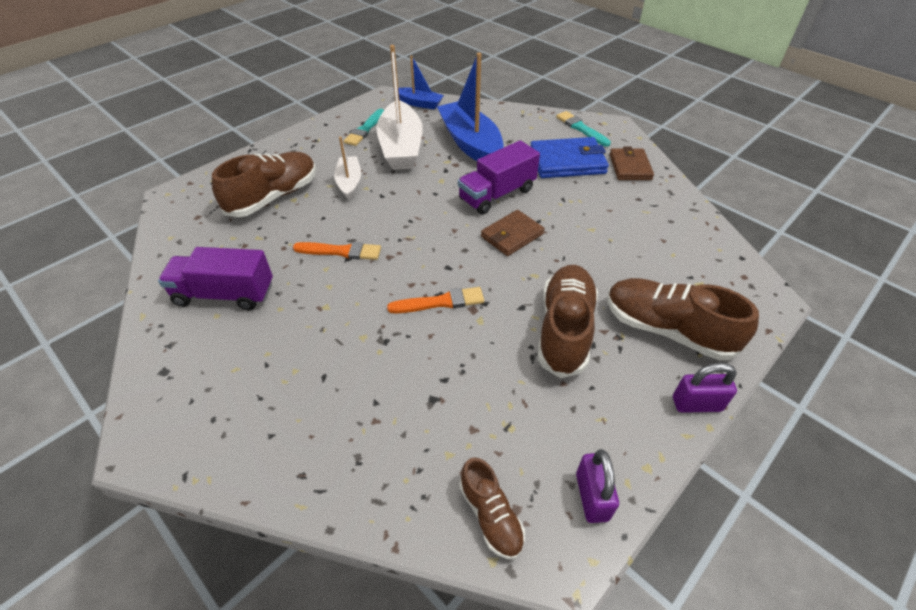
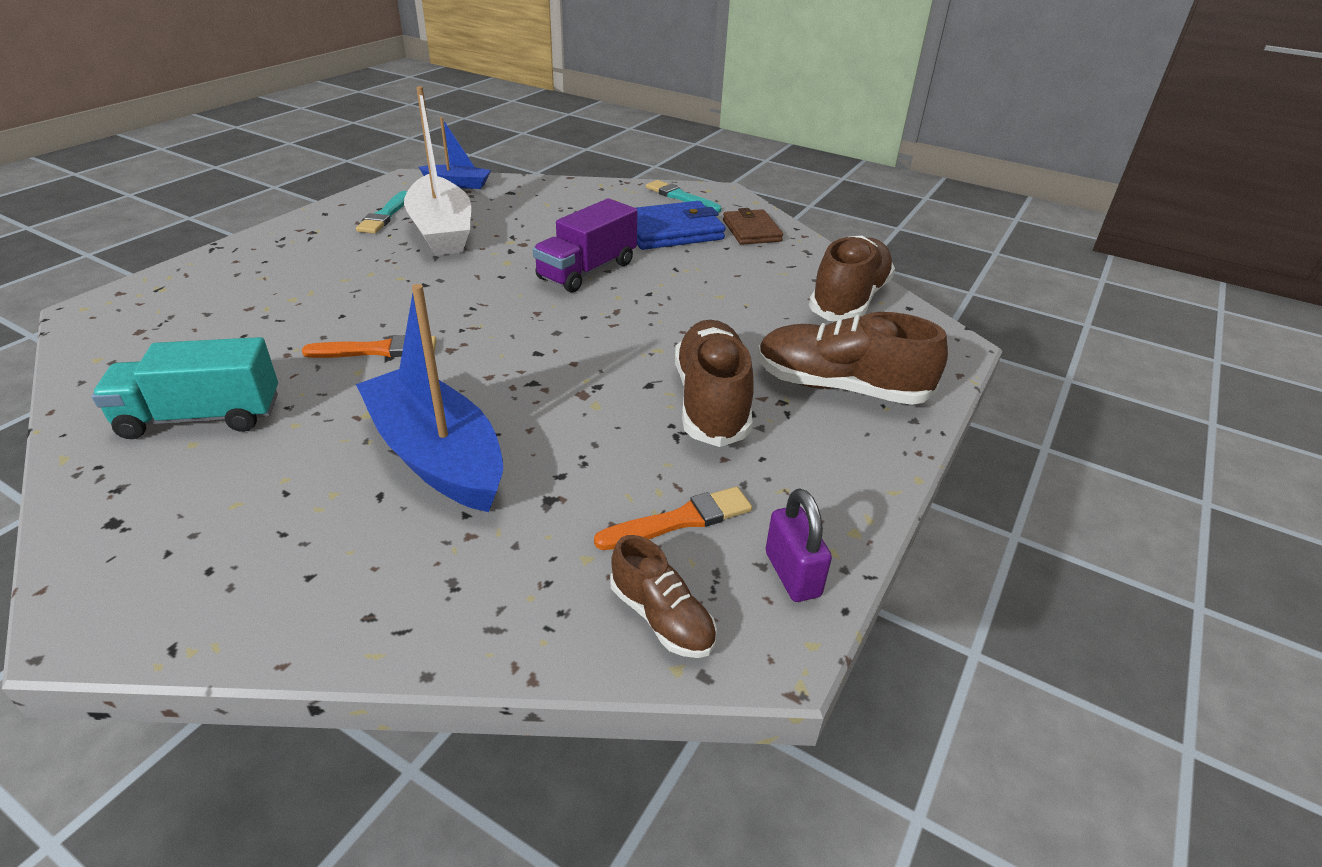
camera: 15 degrees left, 10 degrees down
(224, 294) = (201, 417): purple truck -> turquoise truck
(273, 197) = (260, 298): brown shoe -> brown shoe (849, 300)
(349, 183) = (374, 274): white boat -> none
(440, 302) = (534, 391): orange brush -> orange brush (679, 520)
(471, 143) = (539, 221): blue boat -> blue boat (437, 456)
(512, 235) = (617, 311): brown wallet -> none
(696, 404) = (896, 458): purple padlock -> none

